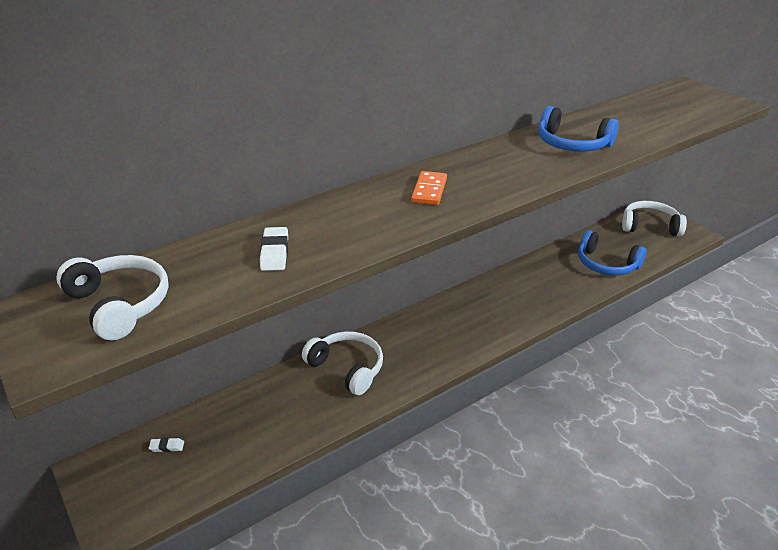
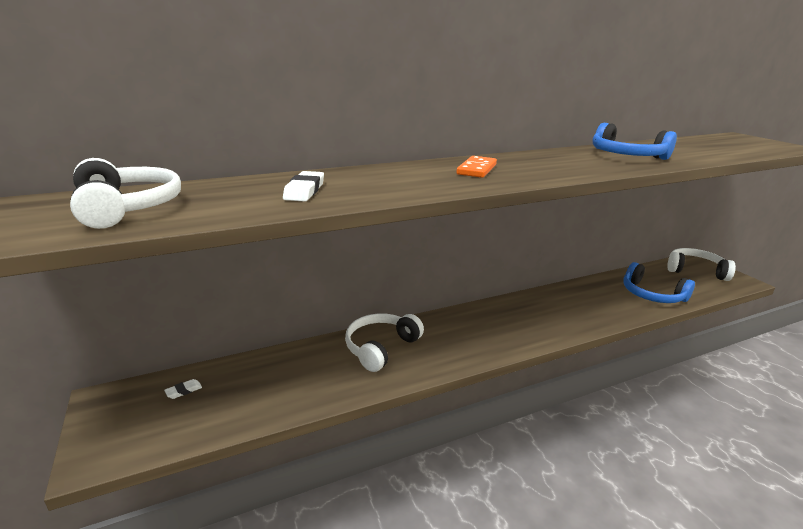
camera: 10 degrees right, 10 degrees down
(167, 447) = (184, 391): white eraser -> white eraser turned 45 degrees counterclockwise
(347, 368) = (380, 347): white headphones -> white headphones turned 105 degrees counterclockwise

